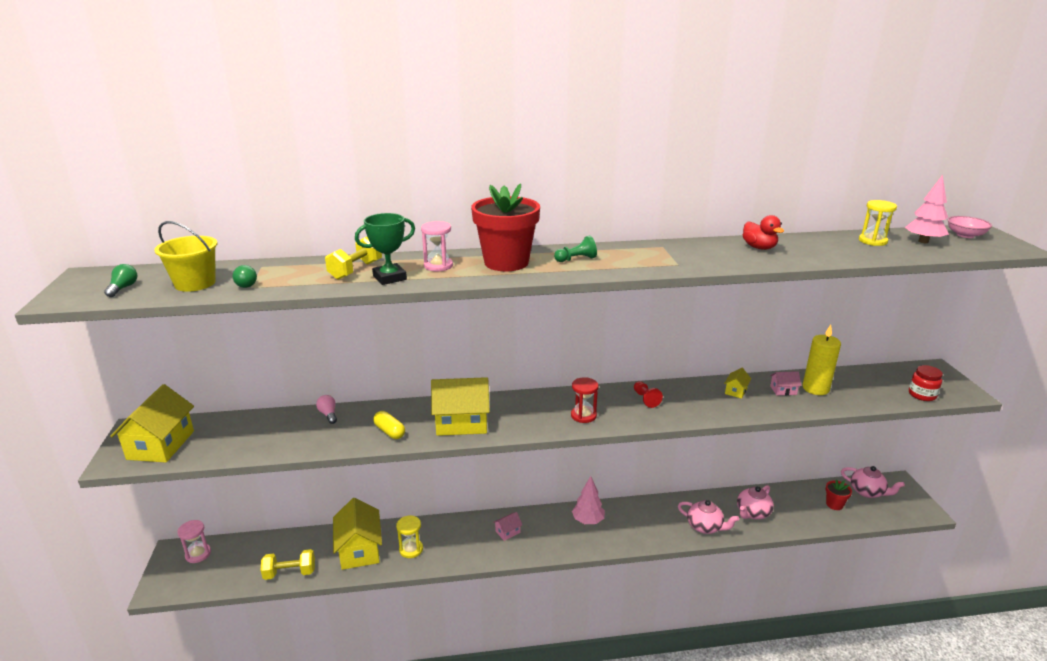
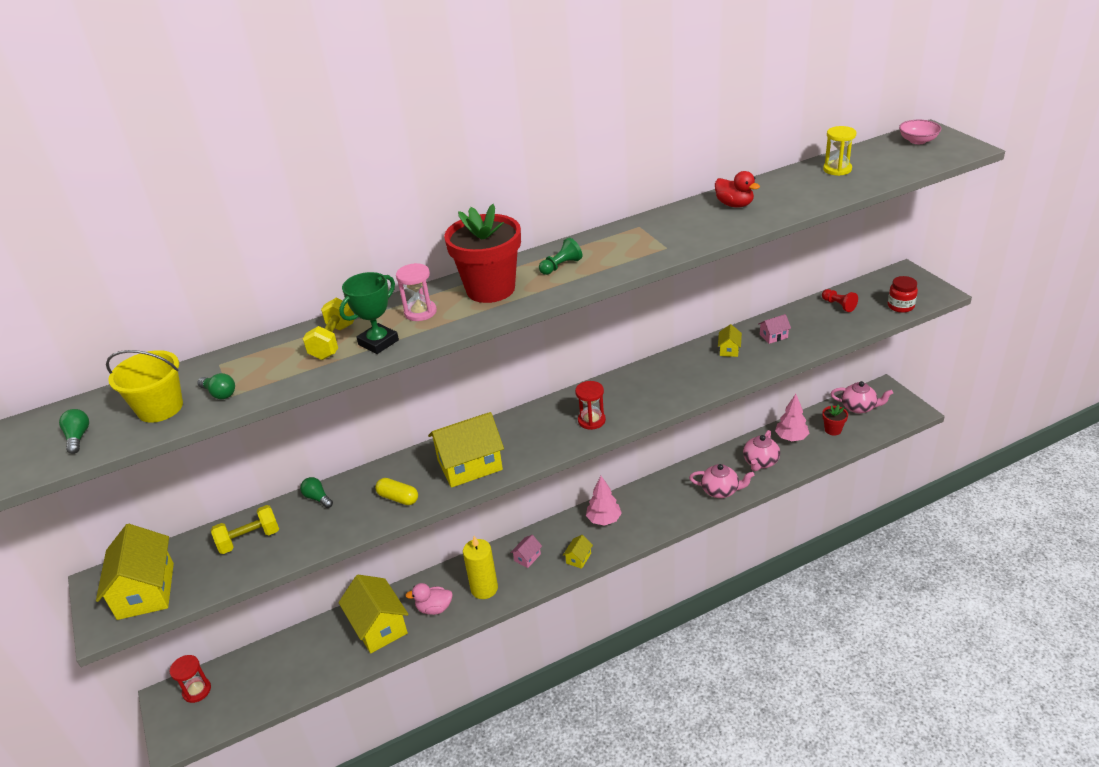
camera: 15 degrees left, 10 degrees up
(198, 554) = (197, 690): pink hourglass -> red hourglass
(290, 573) = (315, 675): yellow dumbbell -> yellow dumbbell (249, 539)
(328, 414) = (317, 498): pink light bulb -> green light bulb
(411, 549) = (434, 608): yellow hourglass -> pink duck
(551, 546) = (578, 558): none -> yellow house
(645, 399) = (645, 384): red pawn -> red pawn (838, 305)
(815, 388) = (803, 325): yellow candle -> yellow candle (484, 588)
(923, 241) = (883, 159): pink tree -> pink tree (791, 438)

